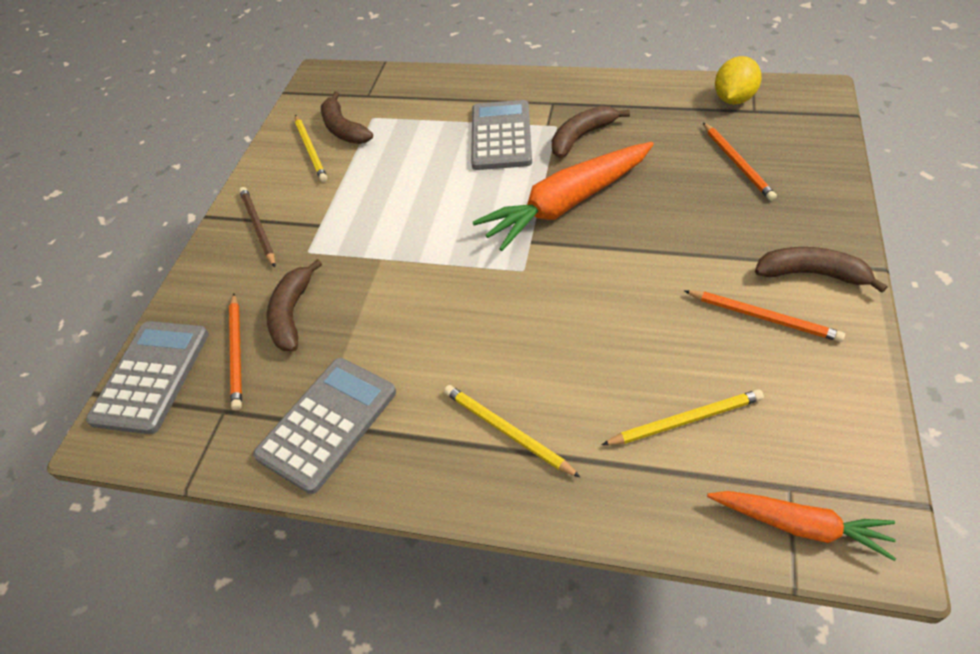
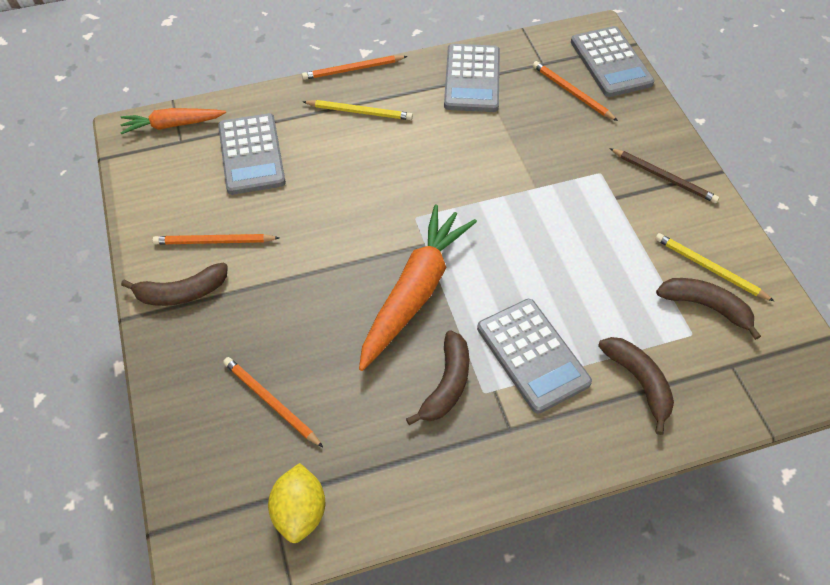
camera: 145 degrees right, 5 degrees up
(292, 314) = (561, 126): brown banana -> brown banana (639, 382)
(473, 516) = (353, 69): none -> orange pencil
(685, 420) = (251, 154): yellow pencil -> grey calculator

